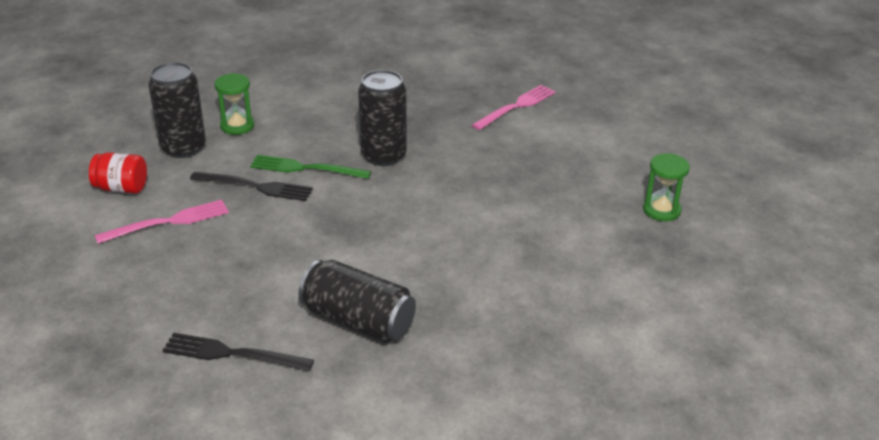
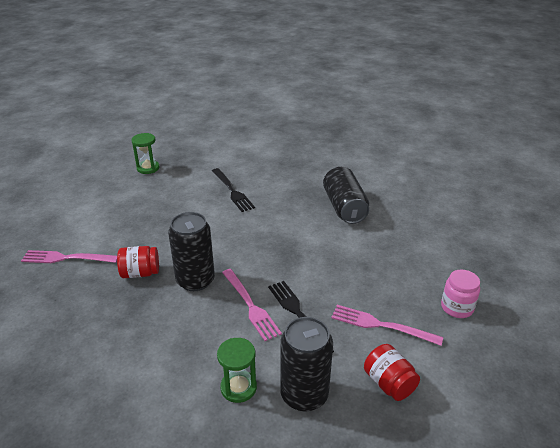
camera: 130 degrees left, 0 degrees up
(102, 282) = (457, 307): none -> pink jar
(231, 354) = (417, 228): black fork -> black fork (233, 191)
(304, 168) = (251, 306): green fork -> pink fork
(438, 133) = (140, 273): none -> red jar

